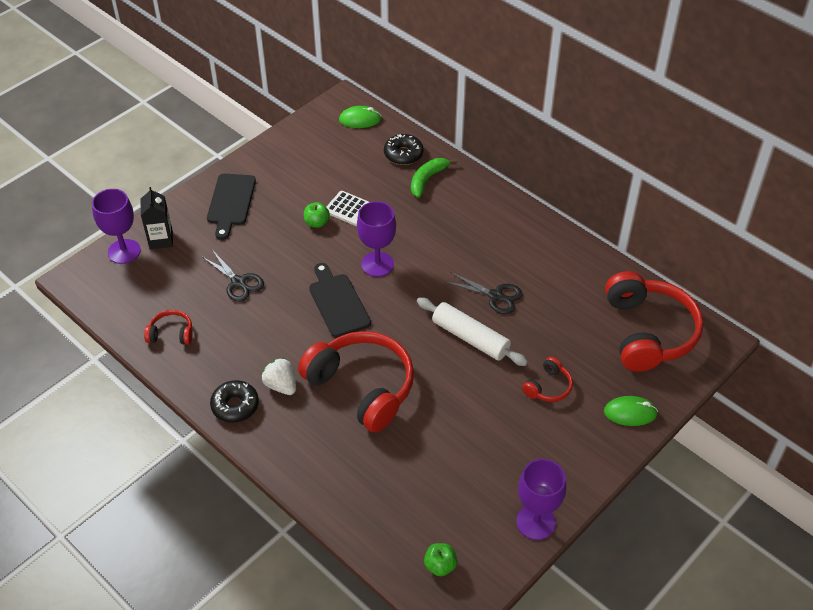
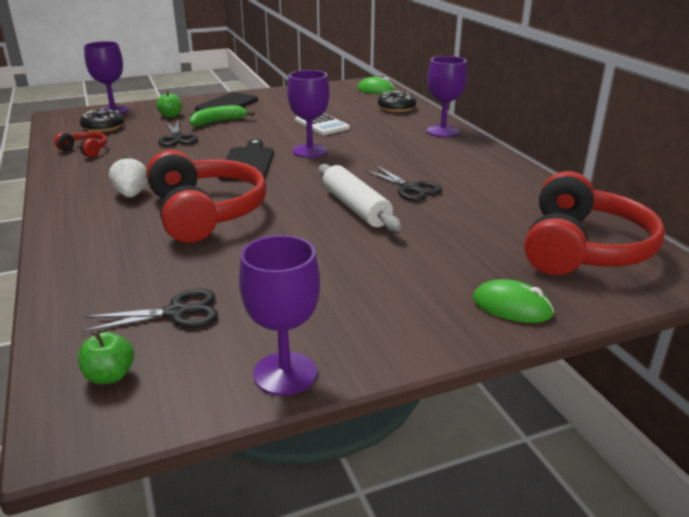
camera: 25 degrees right, 20 degrees down
(161, 239) = (148, 111): black carton -> none
(235, 406) = (74, 196): black donut -> black donut (103, 127)
(317, 223) = (281, 124): green apple -> green apple (171, 115)
(427, 179) = (405, 121): green banana -> green banana (218, 122)
(434, 500) = (177, 312): none -> black scissors
(470, 189) = (442, 131): none -> purple goblet
(548, 387) = (415, 259): red headphones -> none

